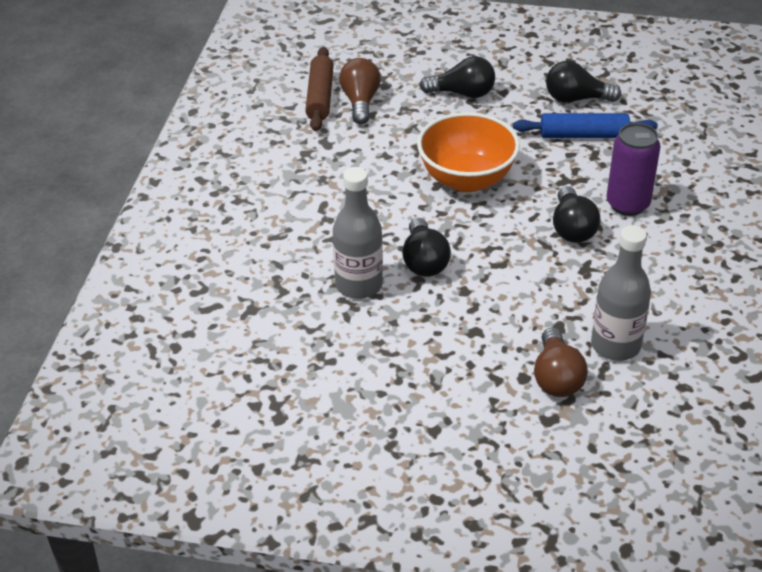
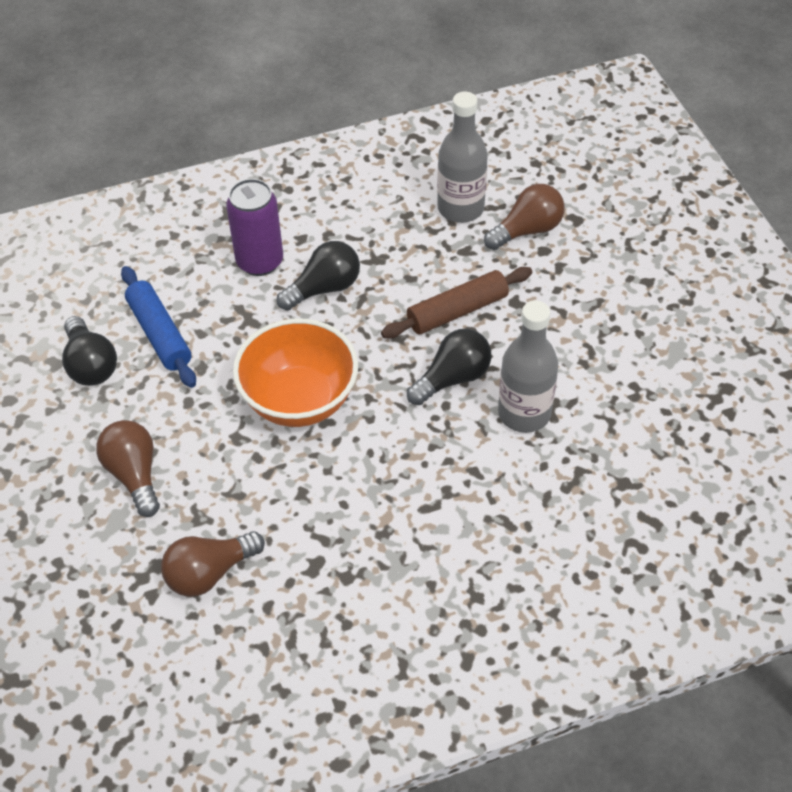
camera: 120 degrees left, 10 degrees up
(320, 97) = (223, 625): brown rolling pin -> brown rolling pin (457, 311)
(462, 93) = (134, 475): black light bulb -> brown light bulb

